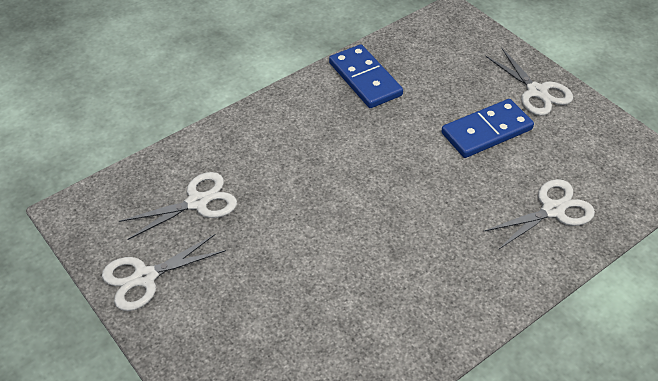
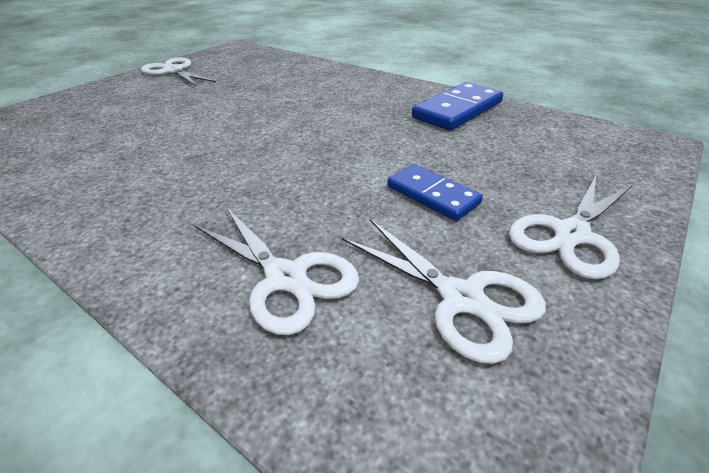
camera: 75 degrees right, 10 degrees down
(197, 202) = (251, 73): white scissors -> white scissors (462, 299)
(486, 131) = (432, 195): blue domino -> blue domino, size x0.66

